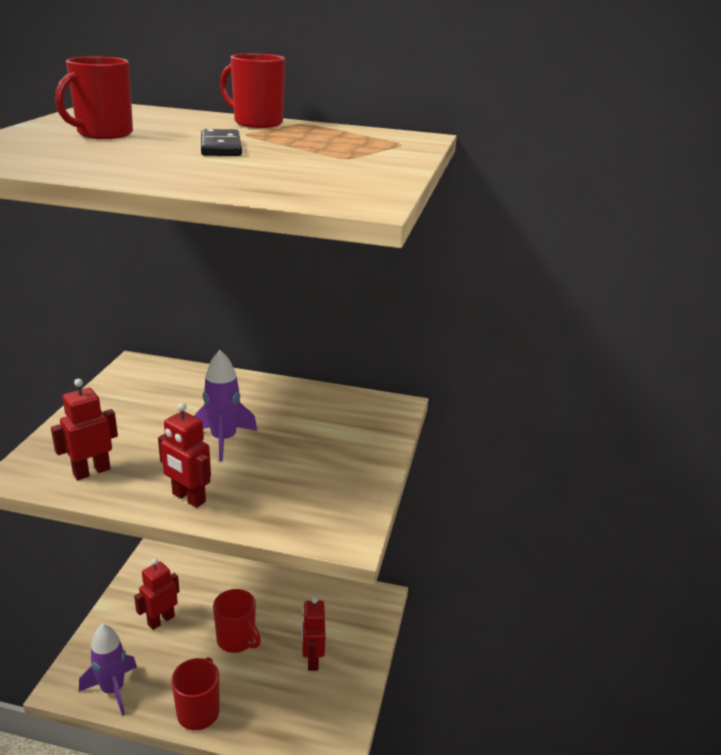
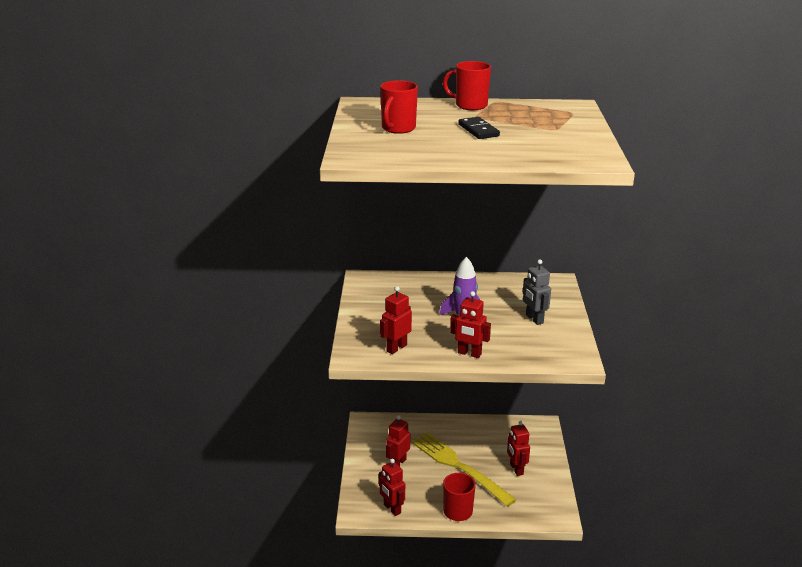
camera: 10 degrees left, 0 degrees up
(113, 690) = (392, 509): purple rocket -> red robot
(237, 640) = (458, 466): red mug -> yellow fork
(324, 458) = (534, 319): none -> grey robot

